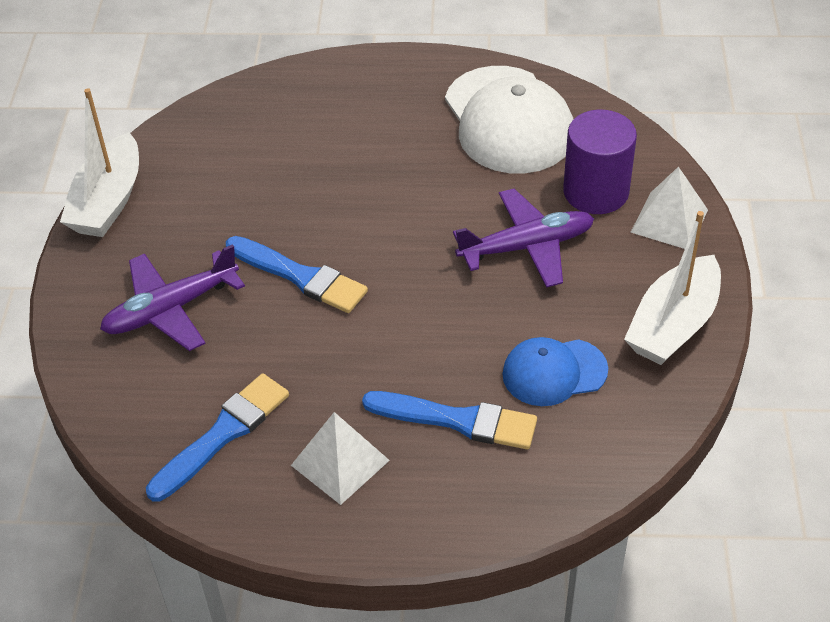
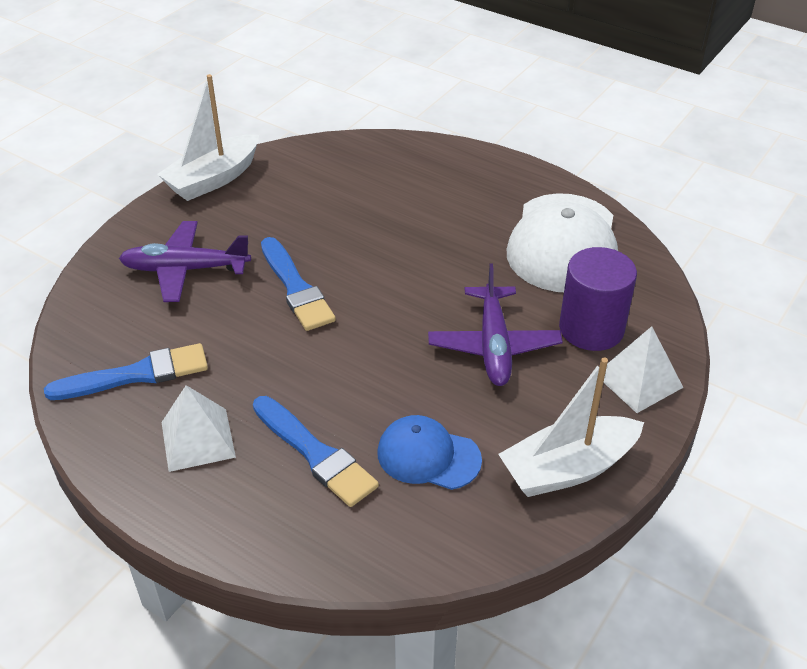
camera: 30 degrees right, 5 degrees down
(527, 246) = (493, 346): purple plane -> purple plane turned 75 degrees clockwise

